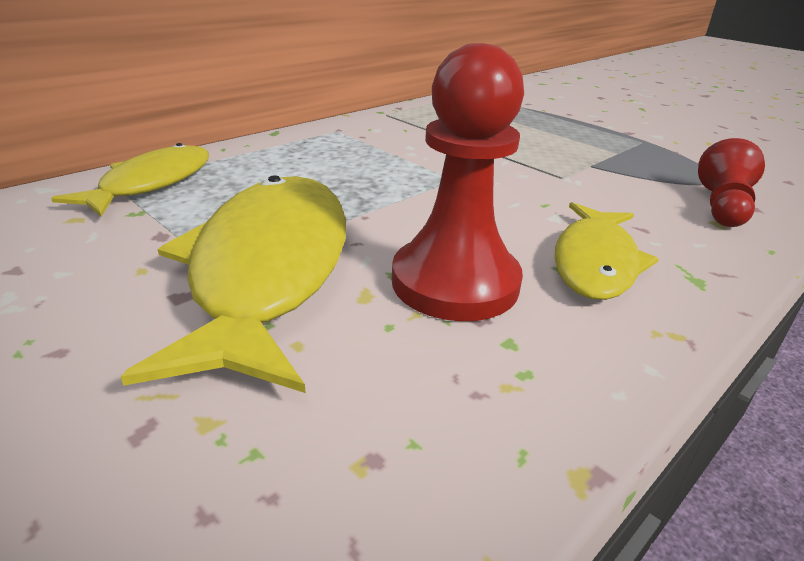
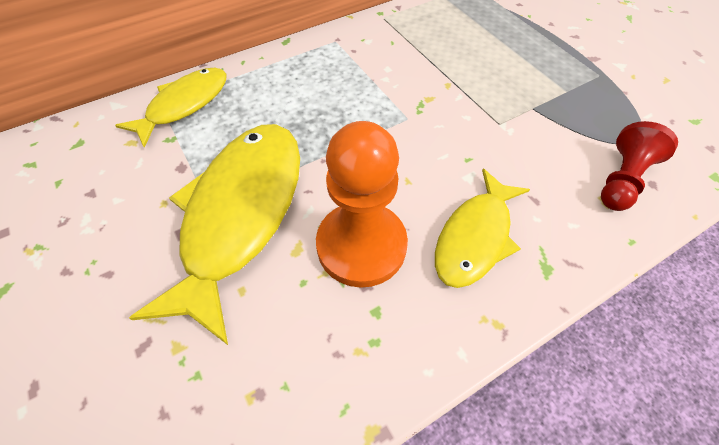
camera: 15 degrees right, 25 degrees up
(455, 282) = (361, 245): red pawn -> orange pawn

